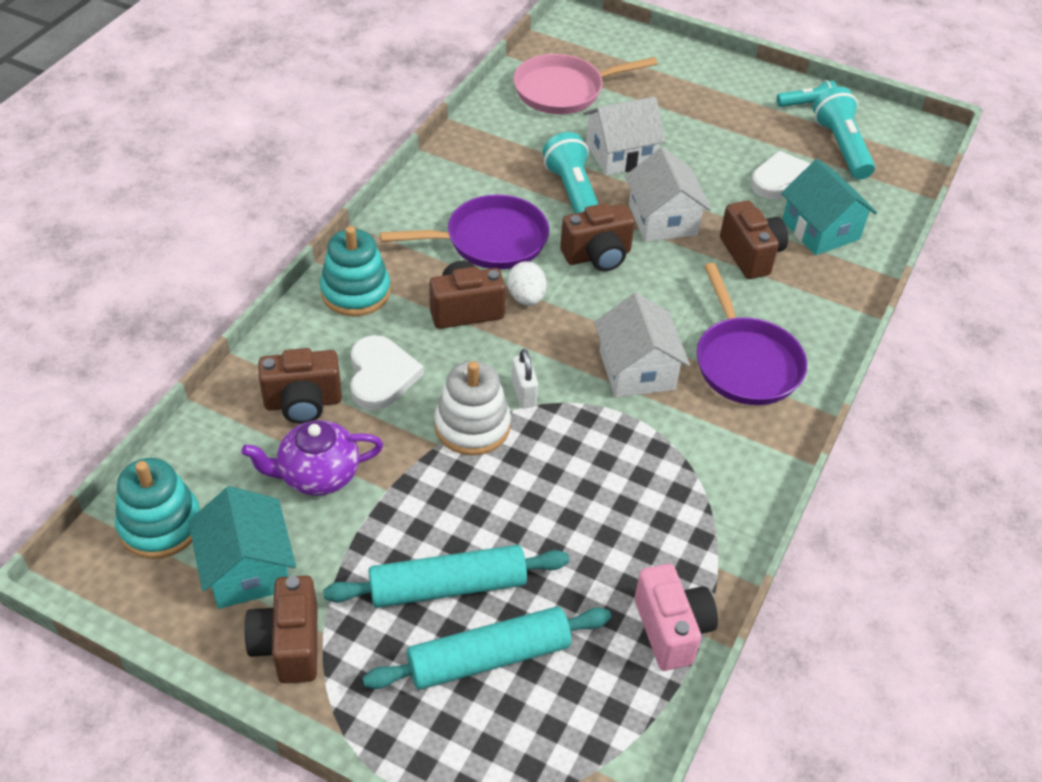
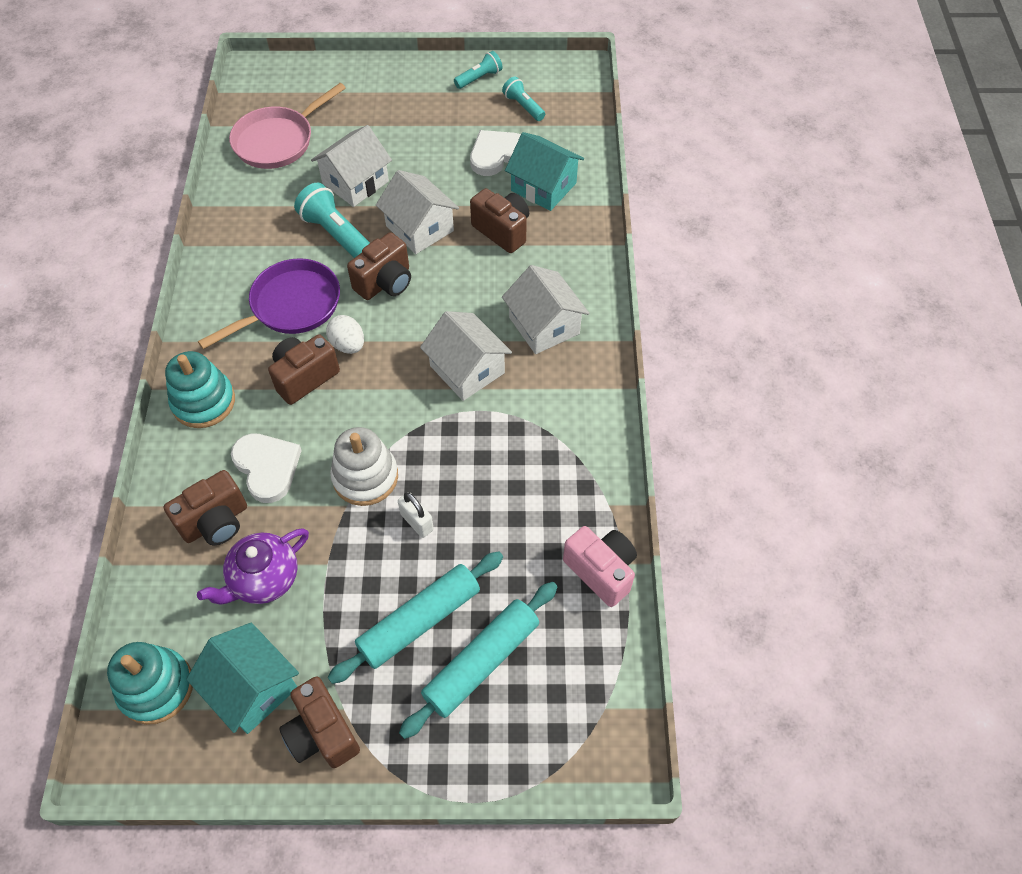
camera: 25 degrees left, 10 degrees up
(523, 393) = (390, 429): white padlock -> white padlock (417, 522)
(745, 362) = (544, 325): purple pan -> white house
(841, 147) = (523, 106): turquoise flashlight -> turquoise flashlight, size x0.60

